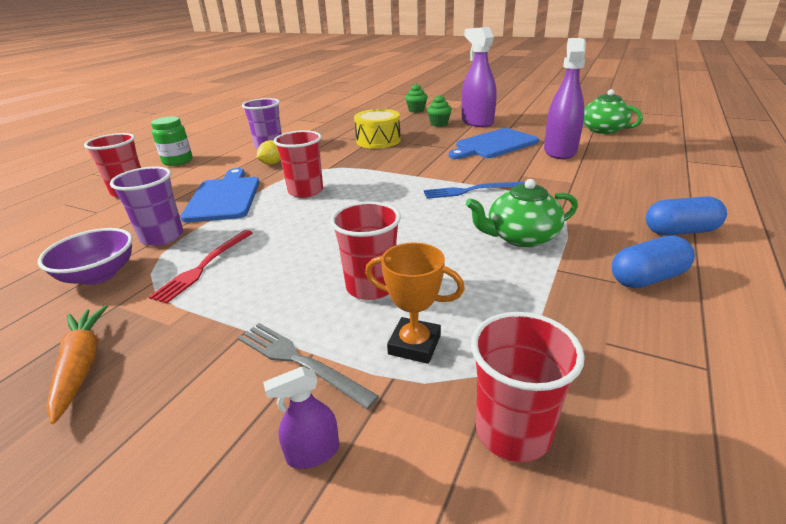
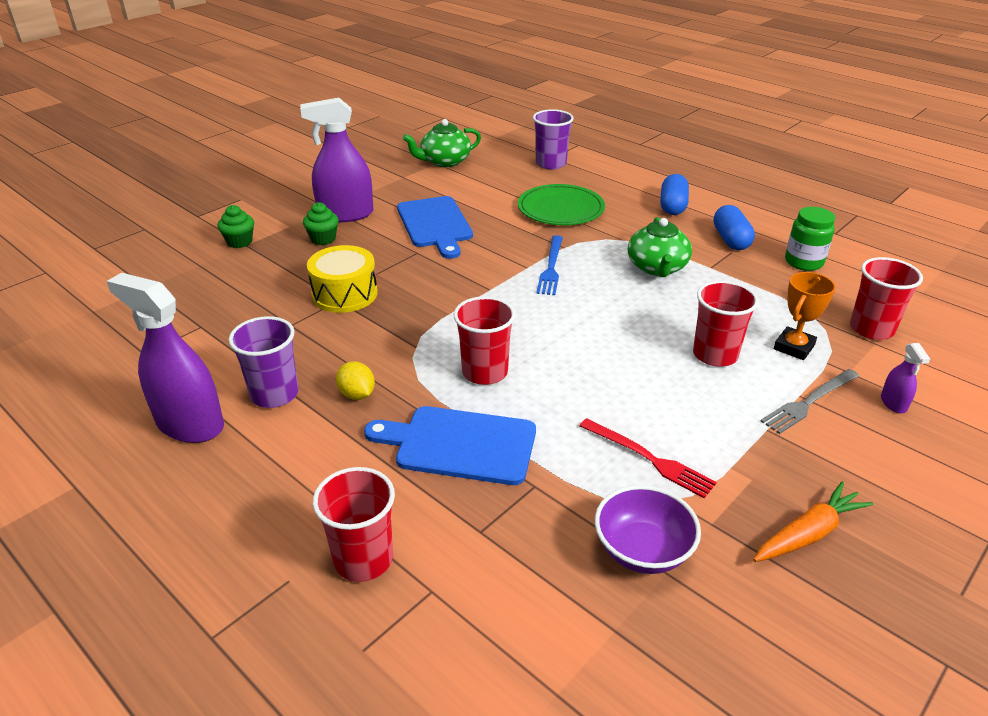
camera: 75 degrees left, 5 degrees up
(81, 366) = (808, 533): orange carrot -> orange carrot turned 150 degrees clockwise
(162, 237) = (559, 500): purple cup -> purple cup (551, 164)
(177, 161) = (249, 506): green jar -> green jar (803, 262)
(559, 151) = (486, 198): purple spray bottle -> purple spray bottle (190, 424)
(583, 179) = (560, 209): none -> green plate

